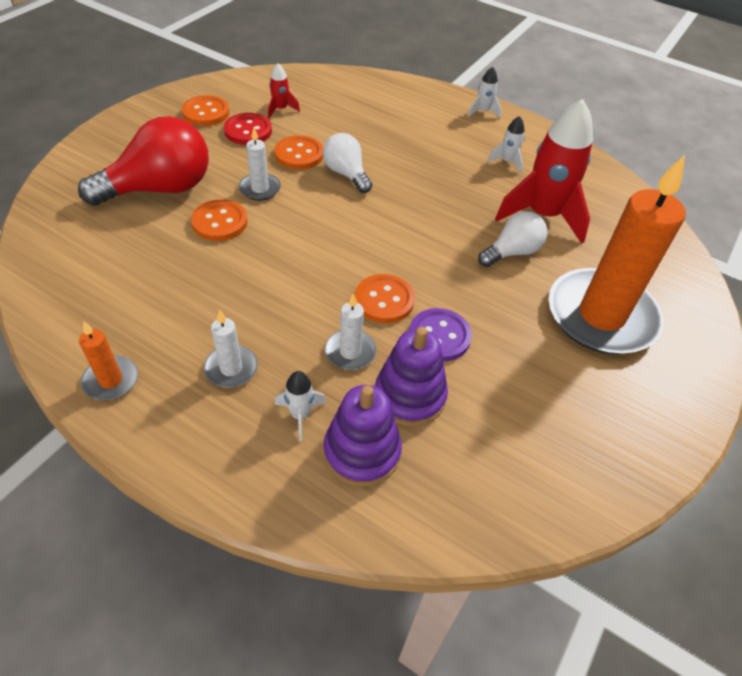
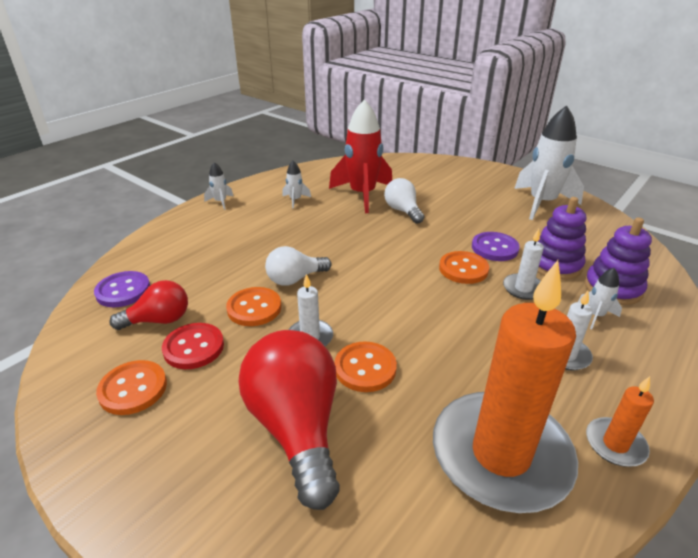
camera: 80 degrees left, 15 degrees down
(280, 109) = (159, 320): red rocket -> red light bulb
(318, 86) = (123, 291): none -> purple button
(596, 417) = (542, 203): none -> white rocket
(601, 316) = (460, 190): orange candle -> orange candle (500, 454)

